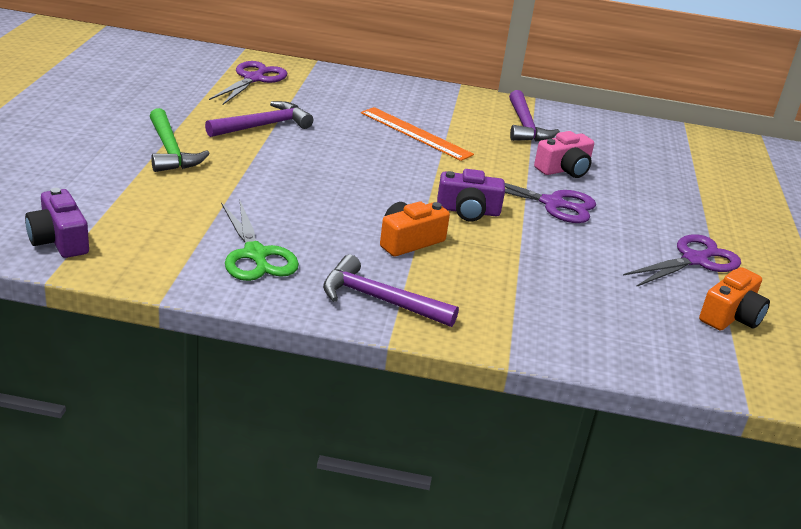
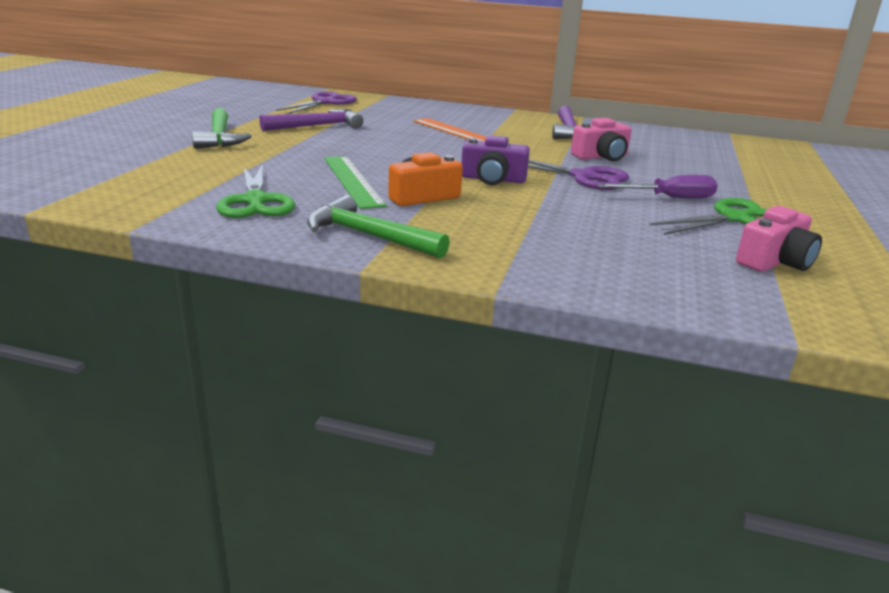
camera: 10 degrees right, 5 degrees down
(59, 240) = (66, 186): purple camera -> none
(335, 219) = (352, 180): none -> green ruler
(379, 300) = (369, 236): purple hammer -> green hammer
(635, 233) = (669, 198): none -> purple screwdriver
(694, 260) = (734, 218): purple scissors -> green scissors
(731, 316) = (775, 261): orange camera -> pink camera

